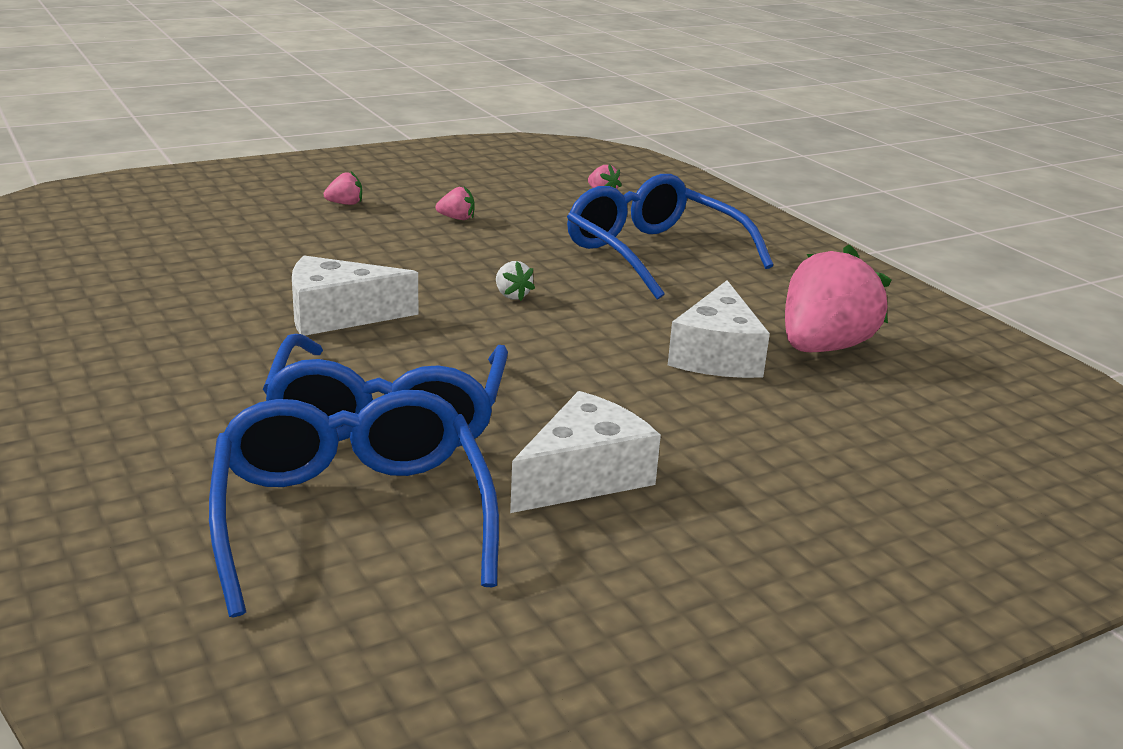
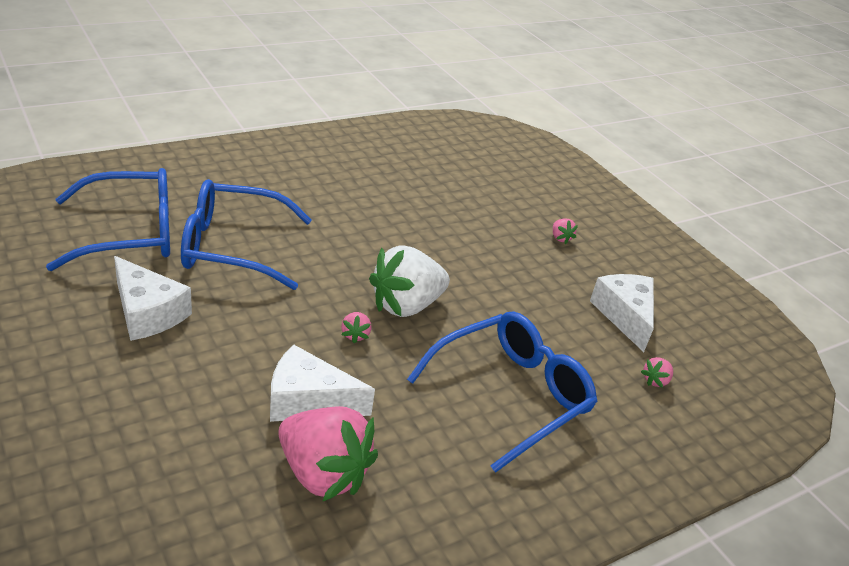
camera: 85 degrees right, 10 degrees up
(338, 315) = (364, 232): white cheese -> white cheese (624, 316)
(457, 218) = (552, 289): pink strawberry -> pink strawberry (355, 335)
(512, 295) = (406, 305): white strawberry -> white strawberry, size x2.46

